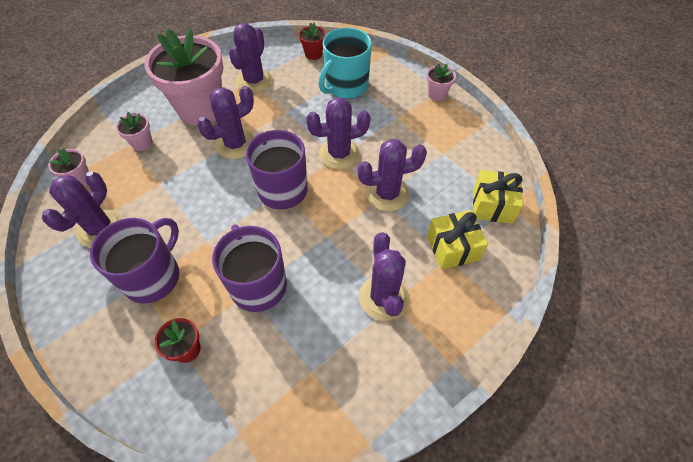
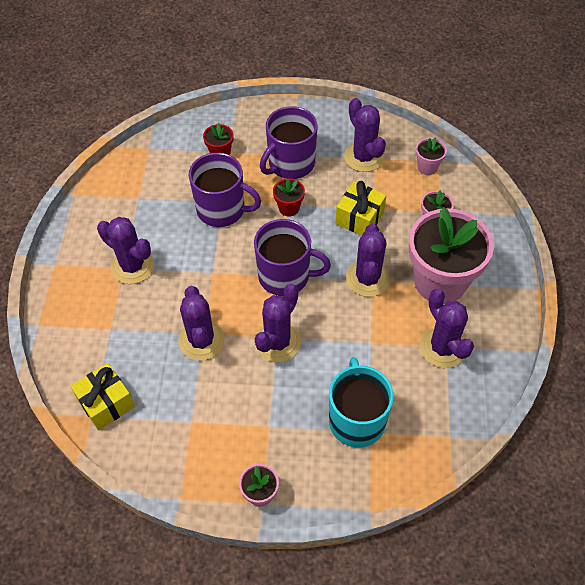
camera: 135 degrees right, 0 degrees up
(153, 276) = (290, 164): purple mug -> purple mug turned 60 degrees clockwise
(313, 54) = (438, 432): red flower pot -> red flower pot (289, 208)
(387, 194) = (201, 340): purple cactus -> purple cactus turned 45 degrees counterclockwise
(452, 248) = (112, 339): yellow gift -> yellow gift (359, 218)

